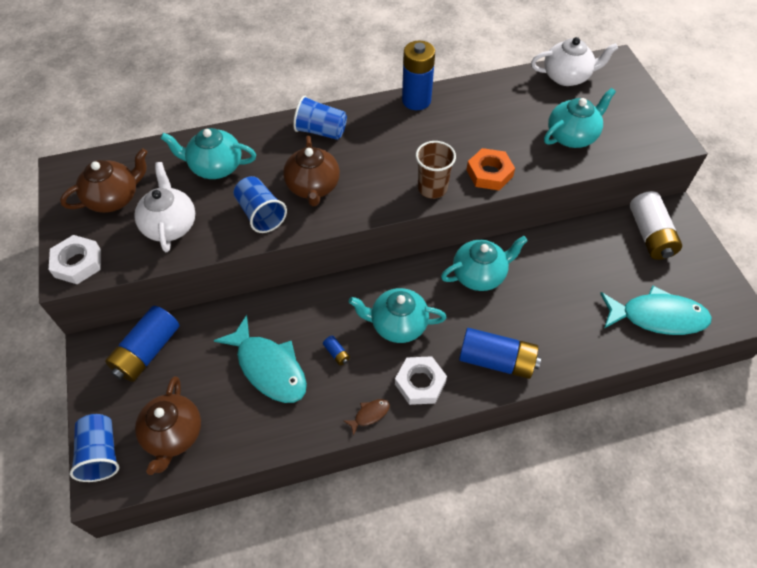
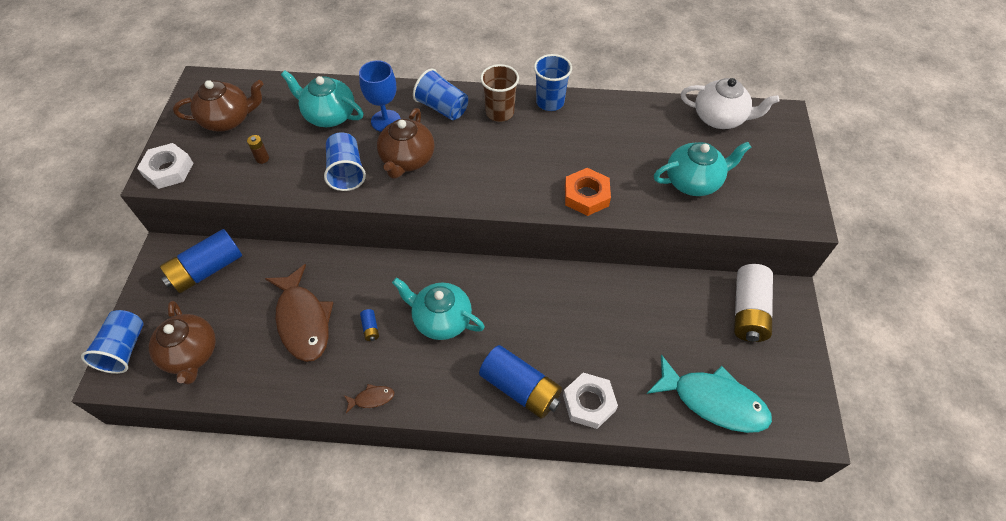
camera: 20 degrees right, 0 degrees up
(170, 225) = (262, 158): white teapot -> brown battery
(173, 435) = (191, 354): brown teapot -> brown teapot turned 45 degrees counterclockwise
(269, 367) = (303, 320): turquoise fish -> brown fish
(273, 157) = (386, 121): none -> blue goblet
(416, 100) = (550, 102): blue battery -> blue cup
(420, 383) = (434, 384): white nut -> white nut (589, 403)
(432, 188) = (521, 194): brown cup -> brown cup (499, 112)
(479, 274) = (546, 296): turquoise teapot -> none

